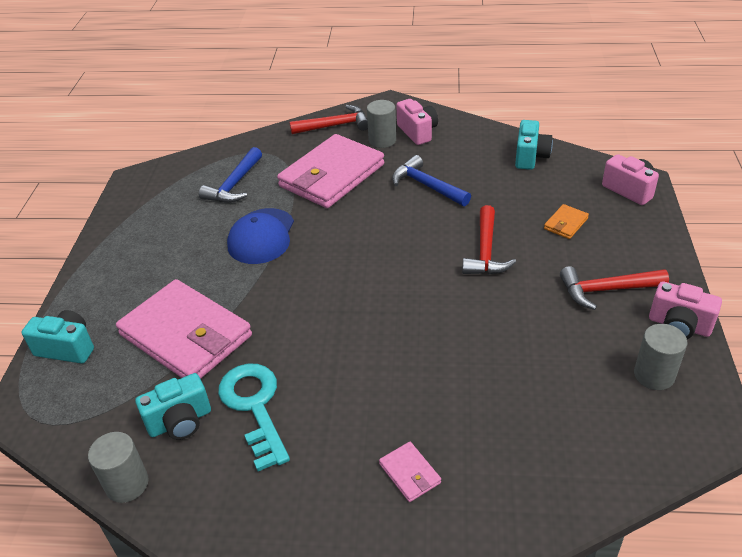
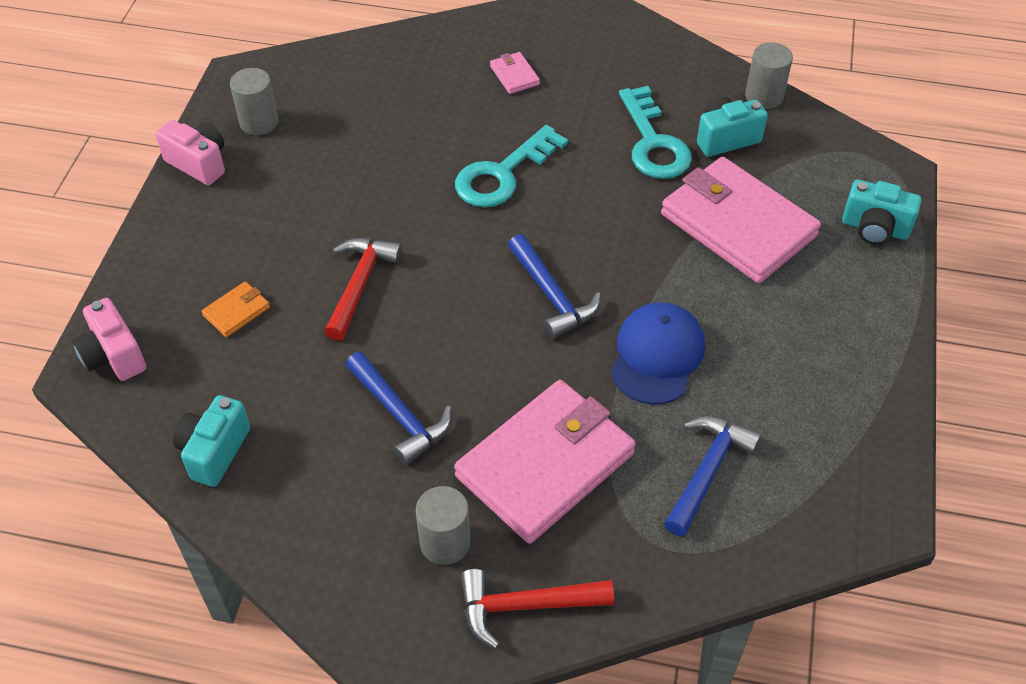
camera: 175 degrees left, 10 degrees up
(338, 262) = (552, 296): none -> blue hammer
(397, 353) = (503, 174): none -> turquoise key
(417, 132) = (376, 554): pink camera -> none
(606, 290) = (247, 212): red hammer -> none

